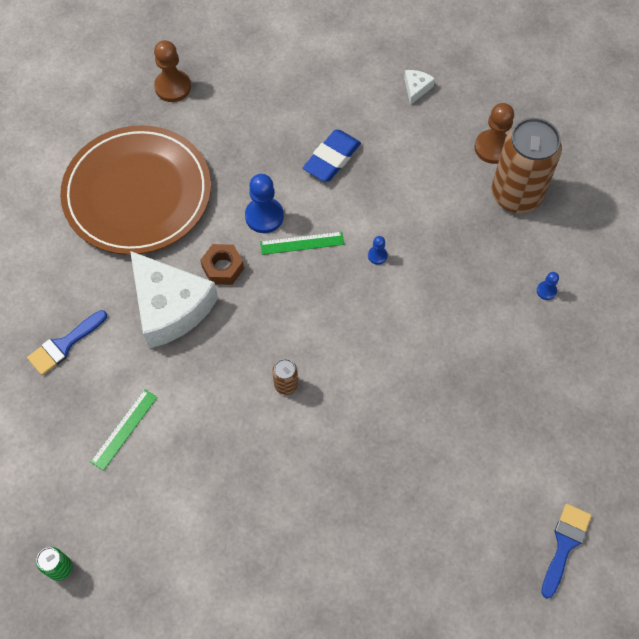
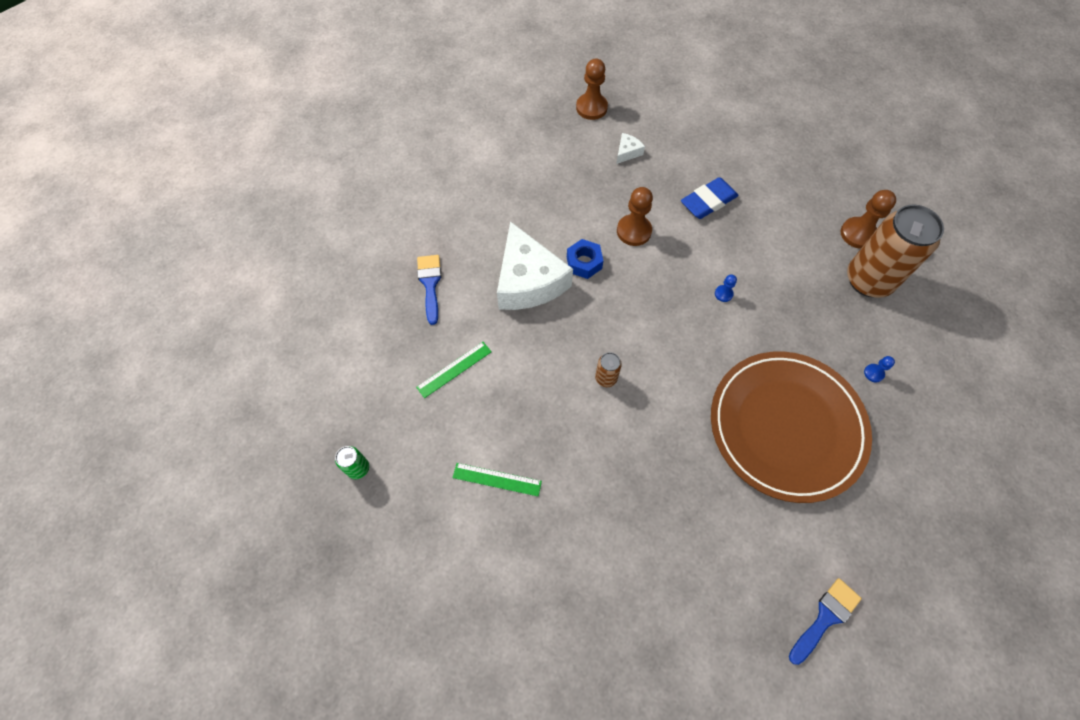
camera: 20 degrees right, 0 degrees up
(64, 345) = (430, 284): blue brush -> blue brush turned 105 degrees clockwise
(137, 193) = (533, 182): brown plate -> brown plate (786, 427)
(223, 268) = (584, 263): brown nut -> blue nut
(264, 216) = (634, 231): blue pawn -> brown pawn
(302, 243) = (659, 263): green ruler -> green ruler (497, 479)
(416, 88) = (801, 165): white cheese -> white cheese (627, 152)

